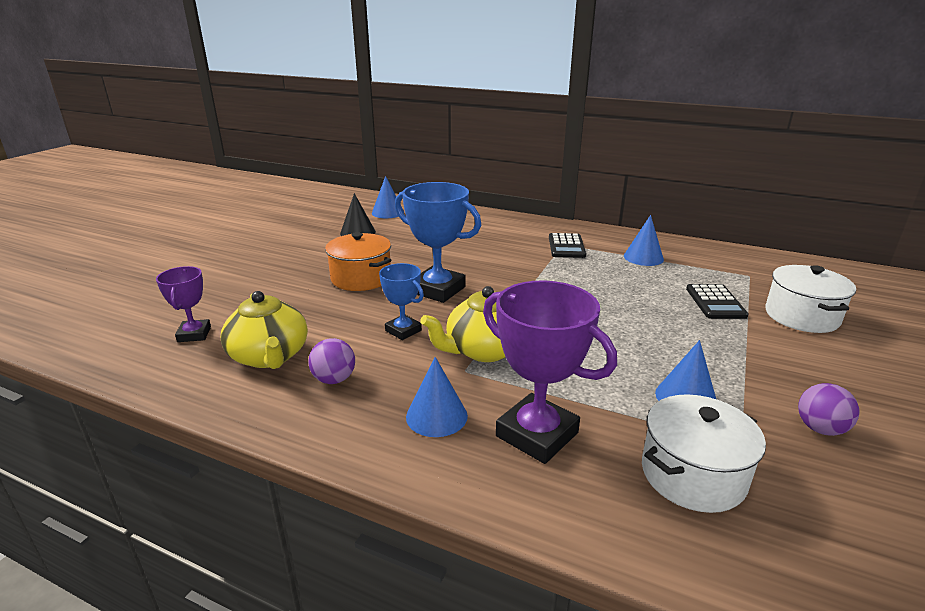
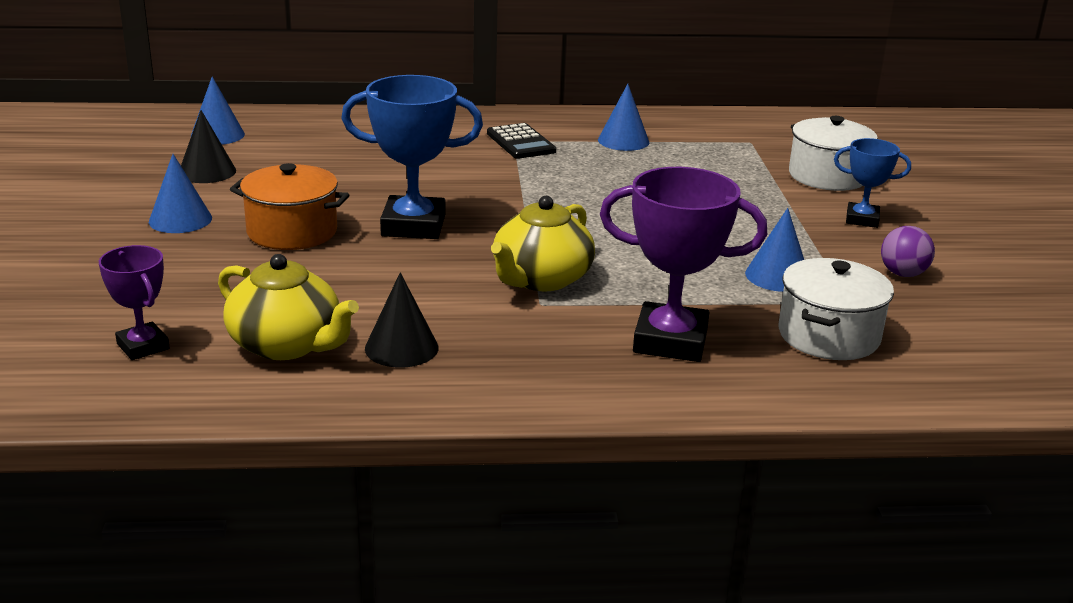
camera: 30 degrees left, 0 degrees up
(334, 379) = (401, 348): purple ball -> black cone
(403, 330) = (423, 280): blue trophy -> blue trophy (862, 219)
(436, 416) = (556, 351): blue cone -> blue cone (180, 219)
(715, 302) = (737, 178): black calculator -> none

